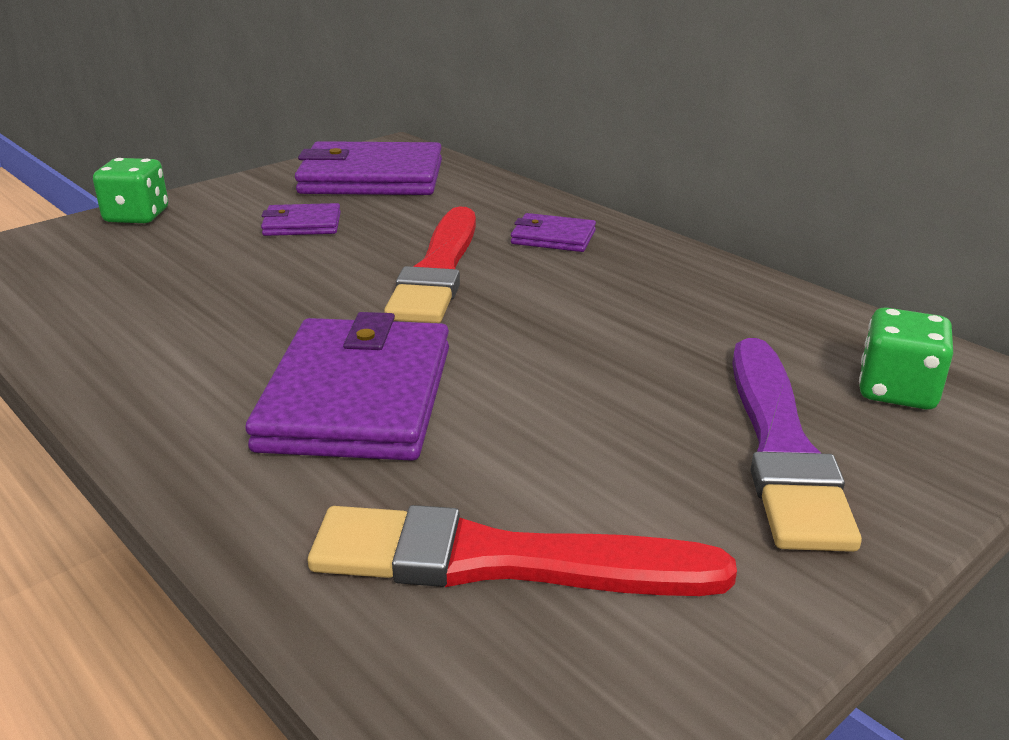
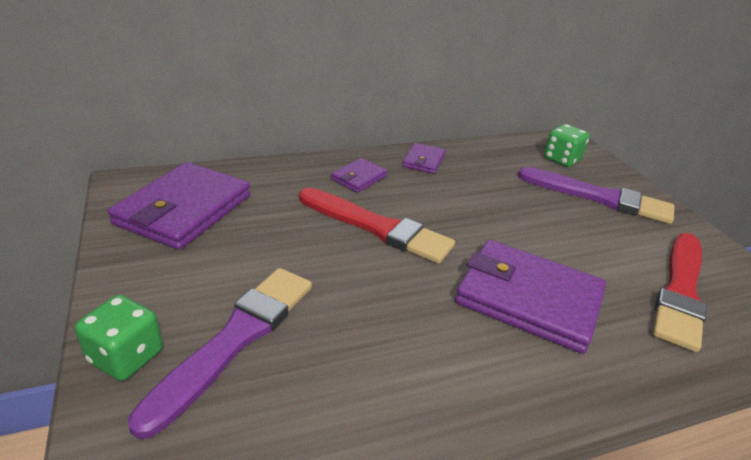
camera: 70 degrees left, 5 degrees up
(178, 247) = (235, 339): none -> purple brush
(302, 224) = (248, 262): purple wallet -> purple wallet (423, 161)

